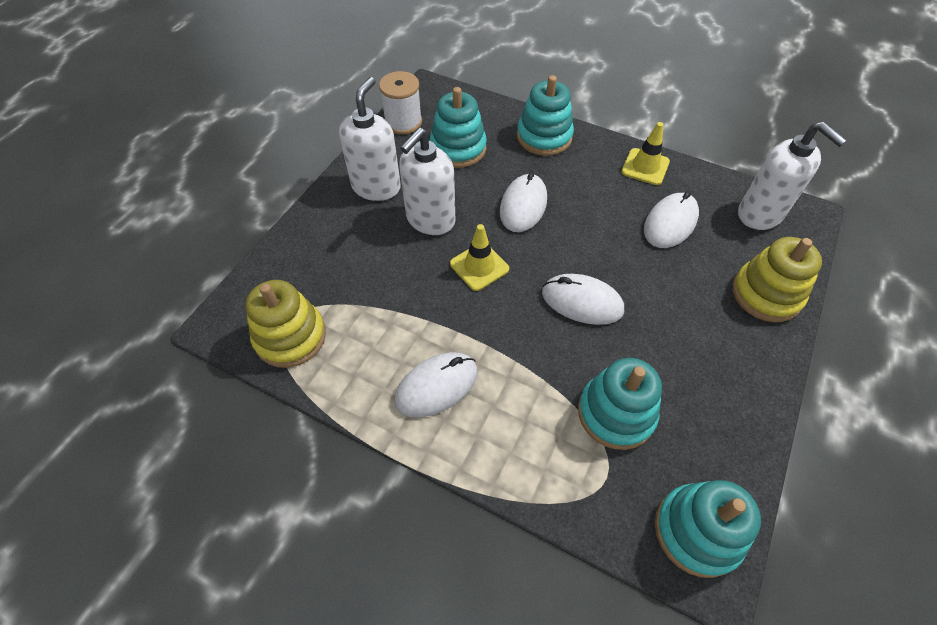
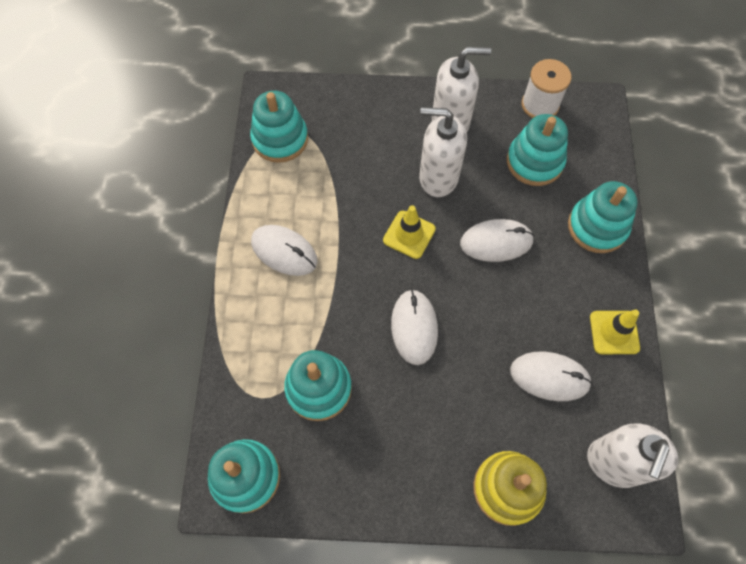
camera: 65 degrees right, 10 degrees up
(290, 337) = (280, 139): yellow stacking toy -> turquoise stacking toy

